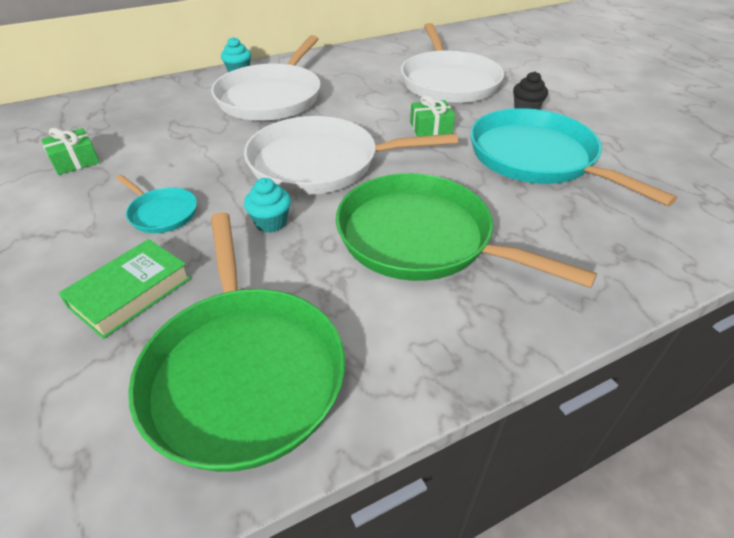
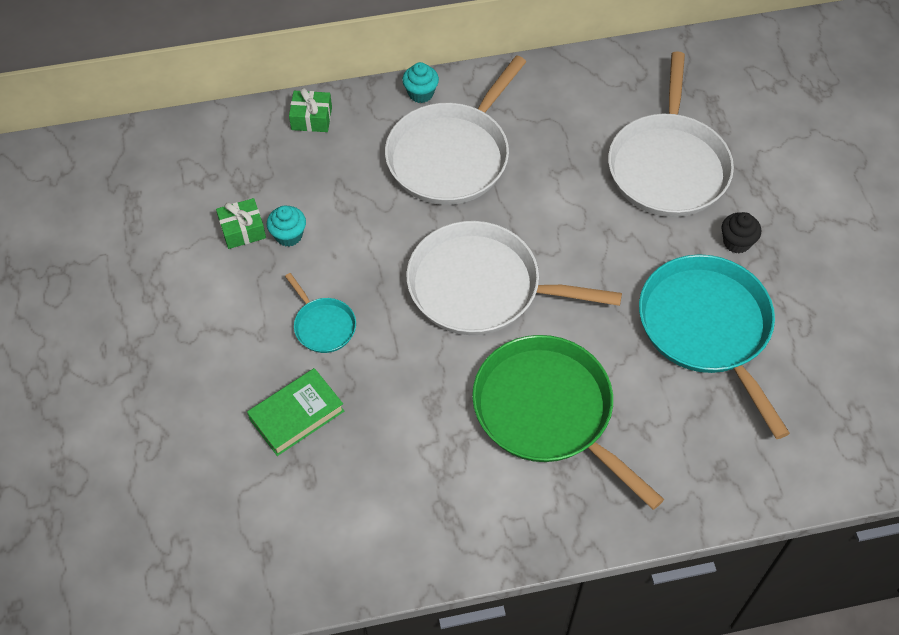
camera: 15 degrees right, 15 degrees up
(243, 371) = (376, 509): green pan -> none
(271, 223) = (419, 361): turquoise cupcake -> turquoise cupcake (288, 235)
(430, 128) = (614, 253): green gift -> green gift (311, 118)

